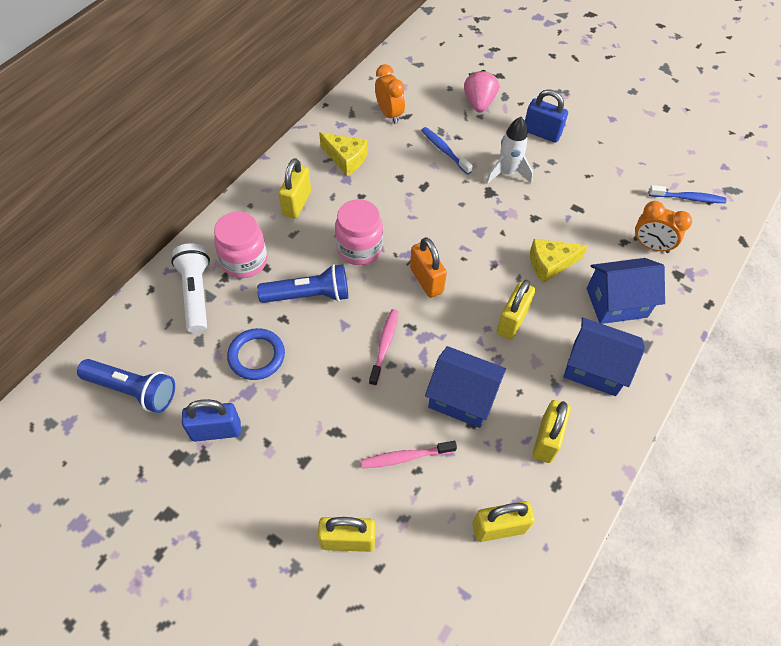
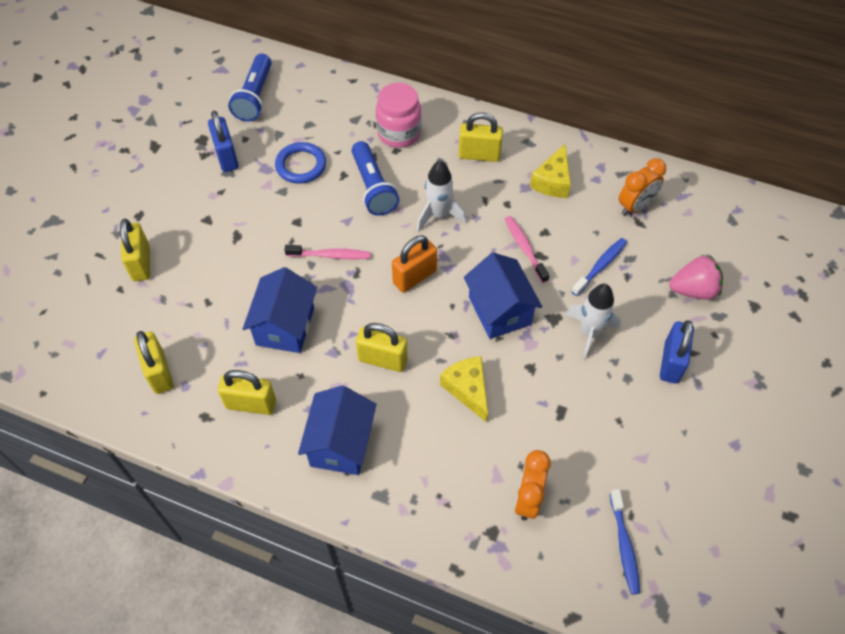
camera: 80 degrees right, 0 degrees up
(196, 293) = (355, 110): white flashlight -> none
(359, 248) = (438, 215): pink jar -> white rocket
(405, 457) = (219, 291): pink toothbrush -> pink toothbrush (524, 248)
(616, 302) = (432, 462): blue house -> blue house (499, 310)

